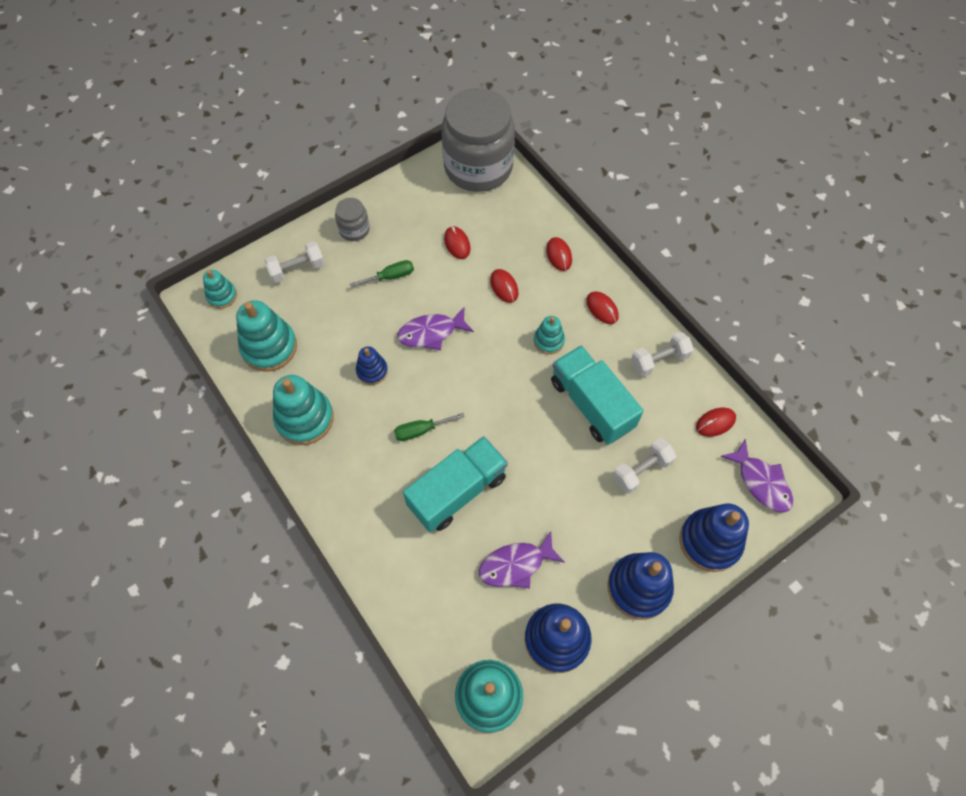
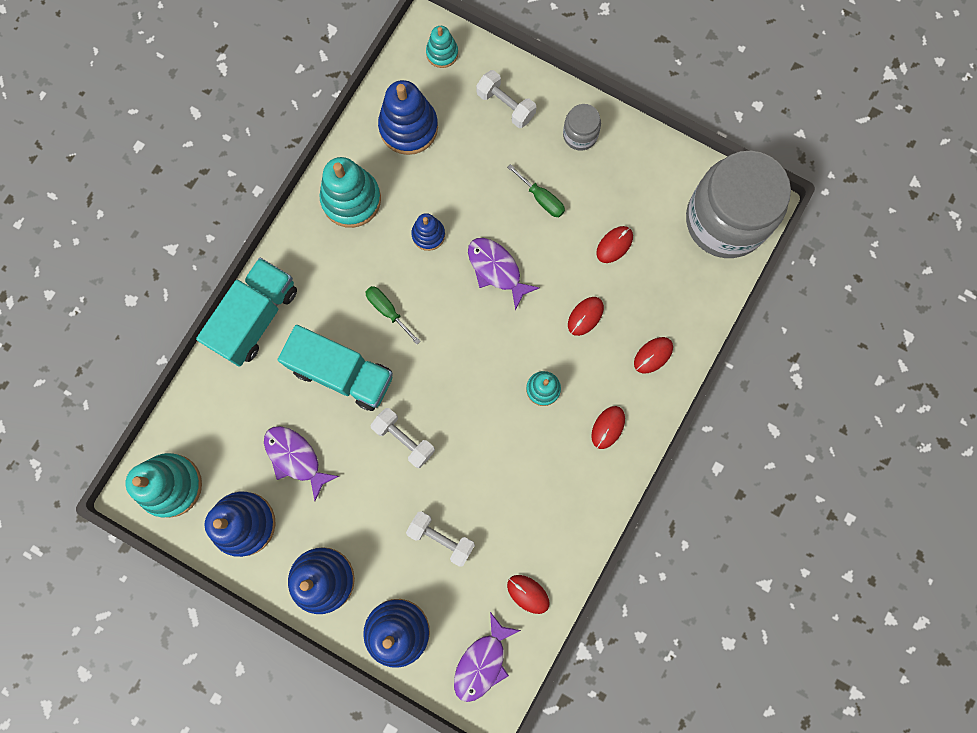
camera: 65 degrees right, 15 degrees up
(269, 347) = (408, 127): turquoise stacking toy -> blue stacking toy
(591, 404) = (491, 461): turquoise truck -> turquoise truck (256, 318)
(659, 360) = (573, 510): white dumbbell -> white dumbbell (404, 439)

